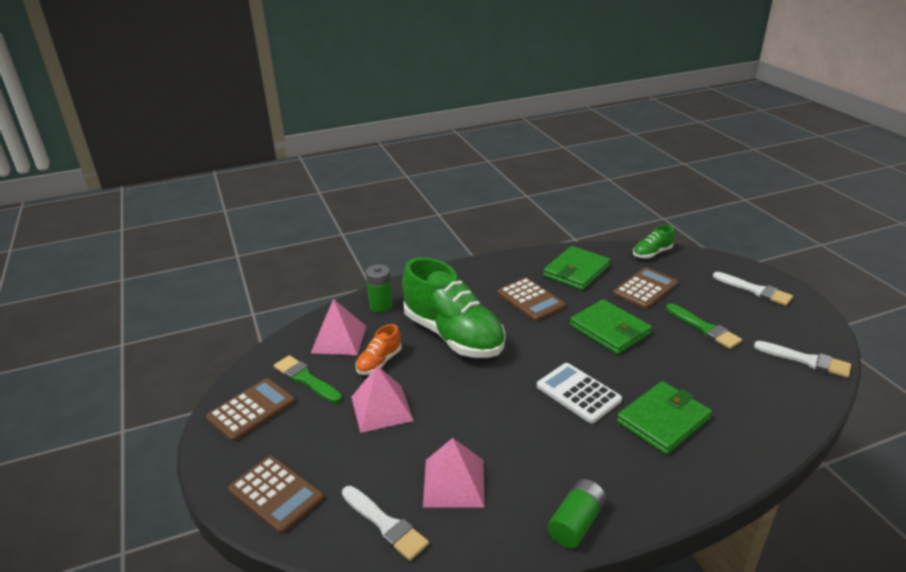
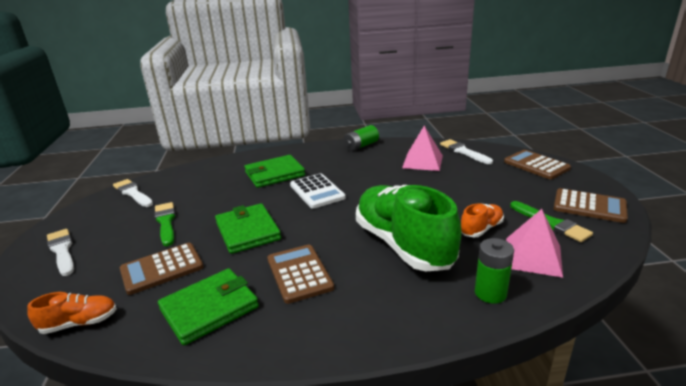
camera: 165 degrees left, 5 degrees down
(251, 410) = (589, 206): brown calculator -> brown calculator turned 120 degrees counterclockwise
(381, 408) = (473, 197): pink pyramid -> none
(652, 253) = (79, 323): green shoe -> orange shoe

